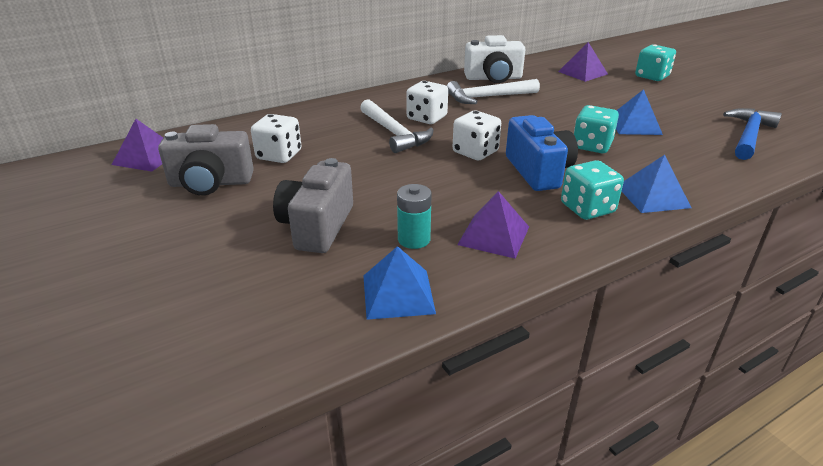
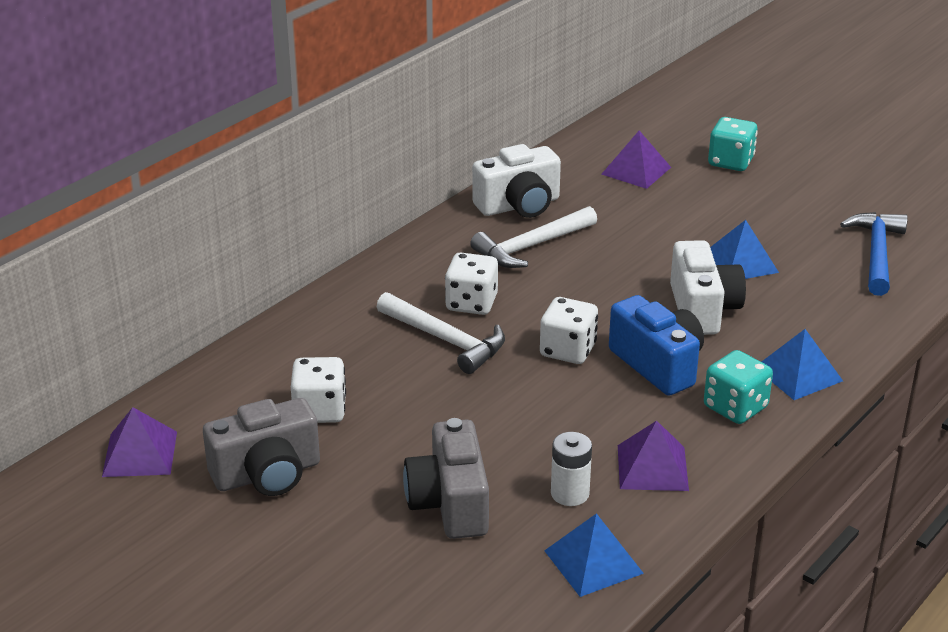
camera: 20 degrees left, 0 degrees up
(414, 239) = (570, 493): turquoise battery -> white battery
(592, 146) = (702, 309): turquoise dice -> white camera

